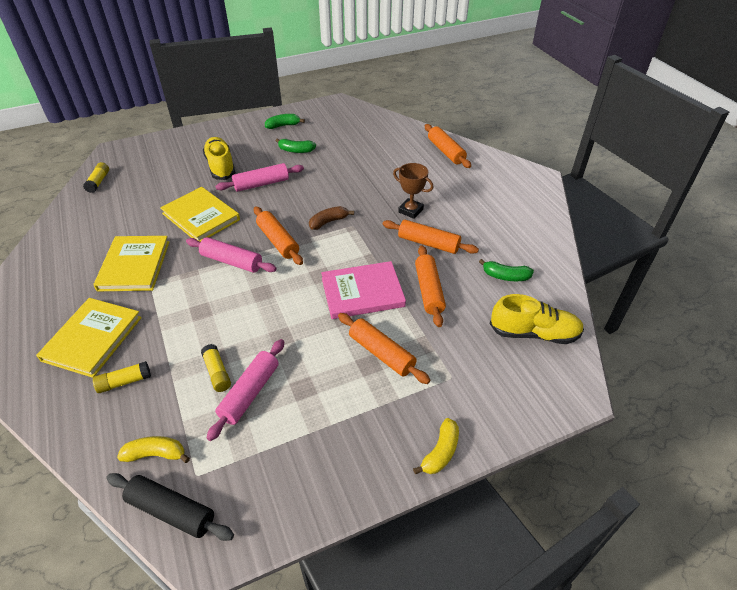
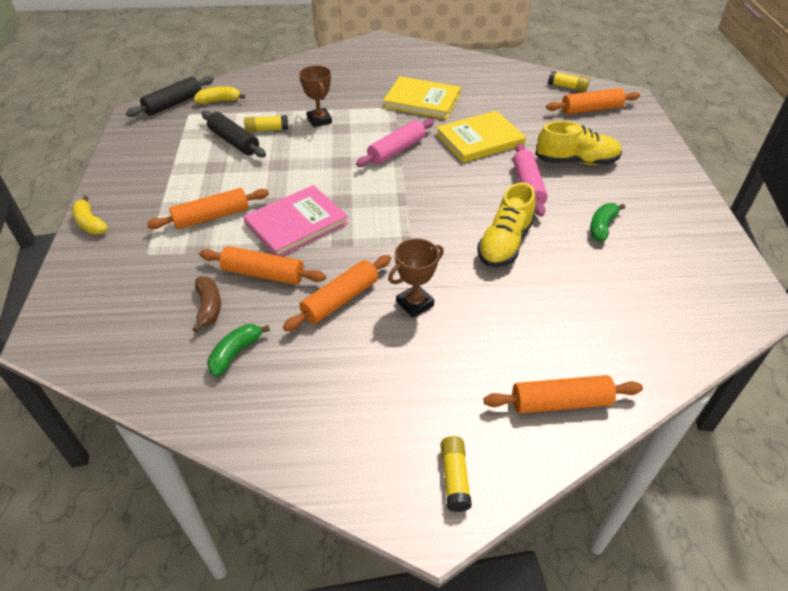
camera: 110 degrees right, 0 degrees up
(92, 339) = (345, 81): yellow book -> none
(124, 382) = (292, 92): yellow glue stick -> yellow glue stick (454, 478)
(156, 454) = (219, 101): yellow banana -> yellow banana turned 120 degrees counterclockwise
(188, 333) = (319, 120): none -> brown trophy
(250, 393) = (234, 141): pink rolling pin -> black rolling pin
(278, 241) = (412, 182): orange rolling pin -> orange rolling pin (591, 109)
(283, 126) = (677, 226): green banana -> none
(328, 222) = (427, 224): brown banana -> brown banana (209, 307)
(362, 292) = (296, 224): pink book -> pink book turned 45 degrees clockwise
(534, 333) = (138, 340): yellow shoe -> yellow shoe (505, 243)

